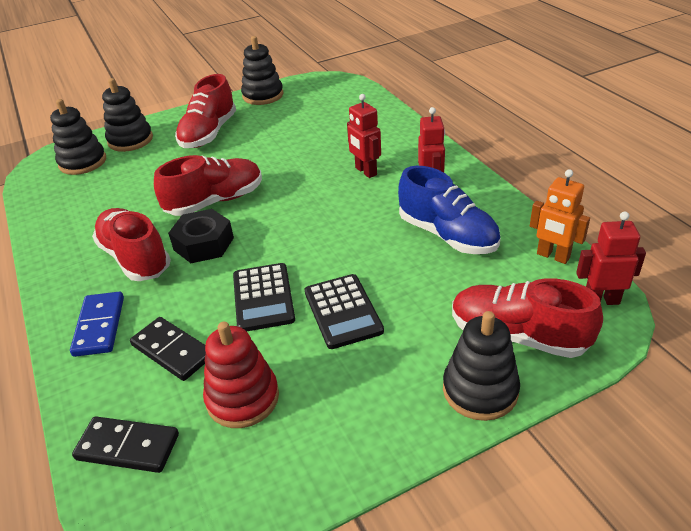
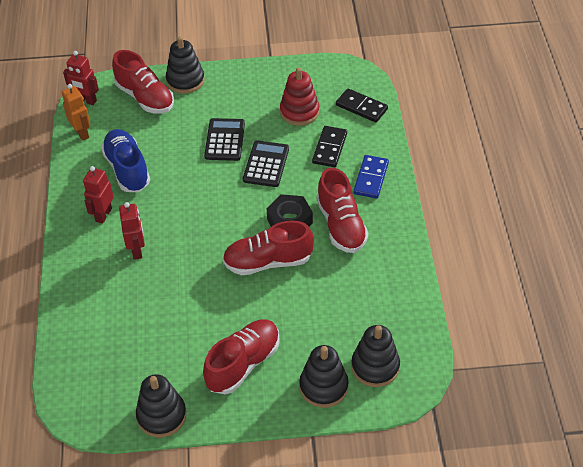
camera: 160 degrees left, 10 degrees up
(172, 351) = (329, 148): black domino -> black domino turned 45 degrees clockwise

